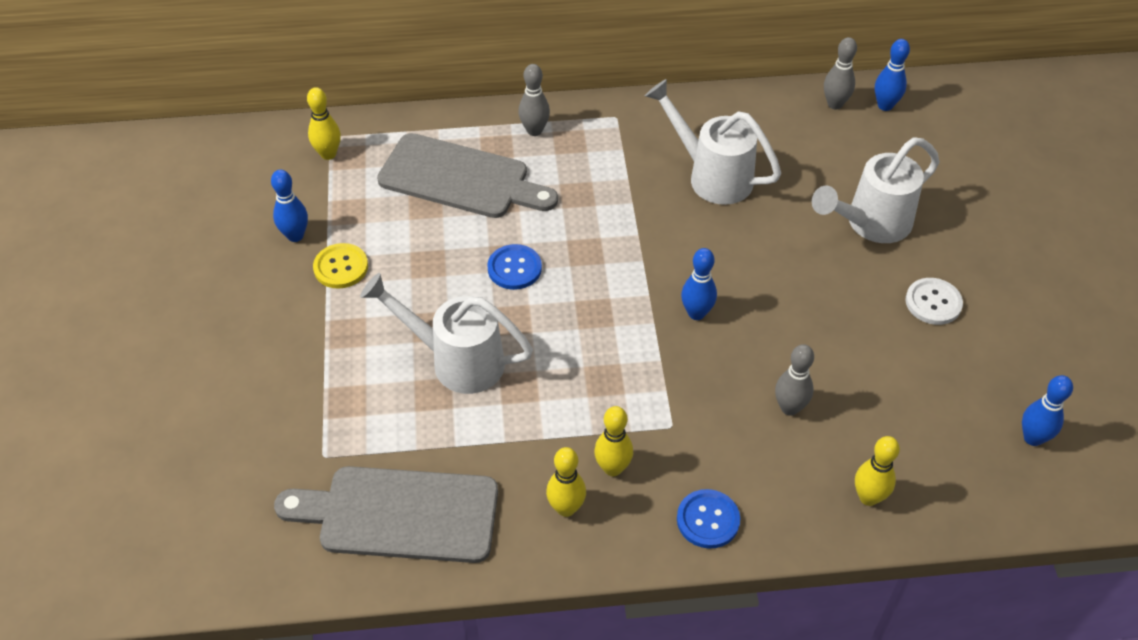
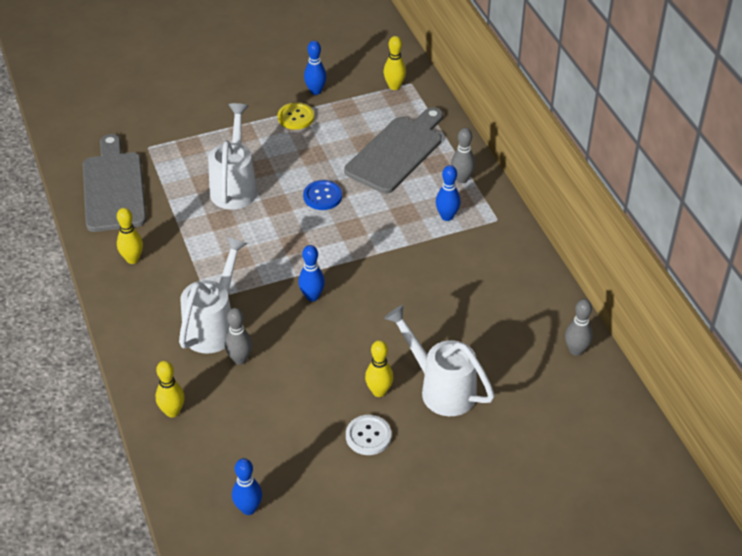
camera: 75 degrees right, 5 degrees down
(460, 178) = (397, 152): grey cutting board -> grey cutting board turned 150 degrees counterclockwise
(612, 468) = (167, 275): yellow bowling pin -> yellow bowling pin (379, 391)
(708, 520) = (137, 328): blue button -> none
(711, 175) = (456, 284): white watering can -> white watering can (214, 325)
(885, 105) = (590, 385): blue bowling pin -> blue bowling pin (447, 216)

